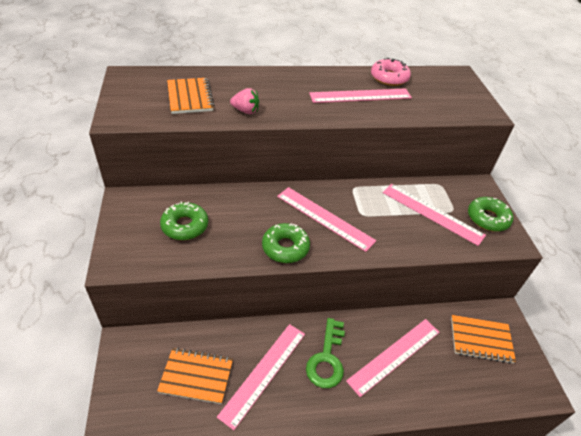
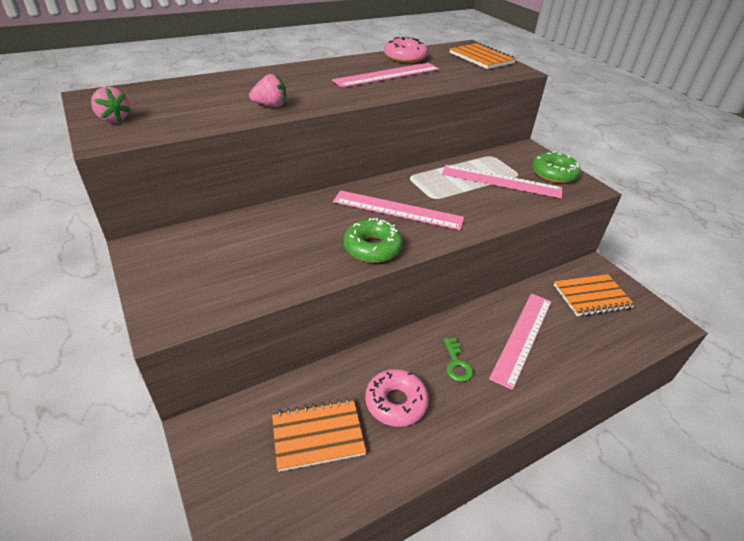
camera: 20 degrees left, 5 degrees down
(129, 101) = (113, 119): none -> pink strawberry
(185, 226) = (239, 256): green donut -> none
(190, 97) = (193, 104): orange notebook -> orange notebook (481, 58)
(263, 373) = (396, 402): pink ruler -> pink donut
(327, 359) = (456, 364): green key -> green key, size x0.59

